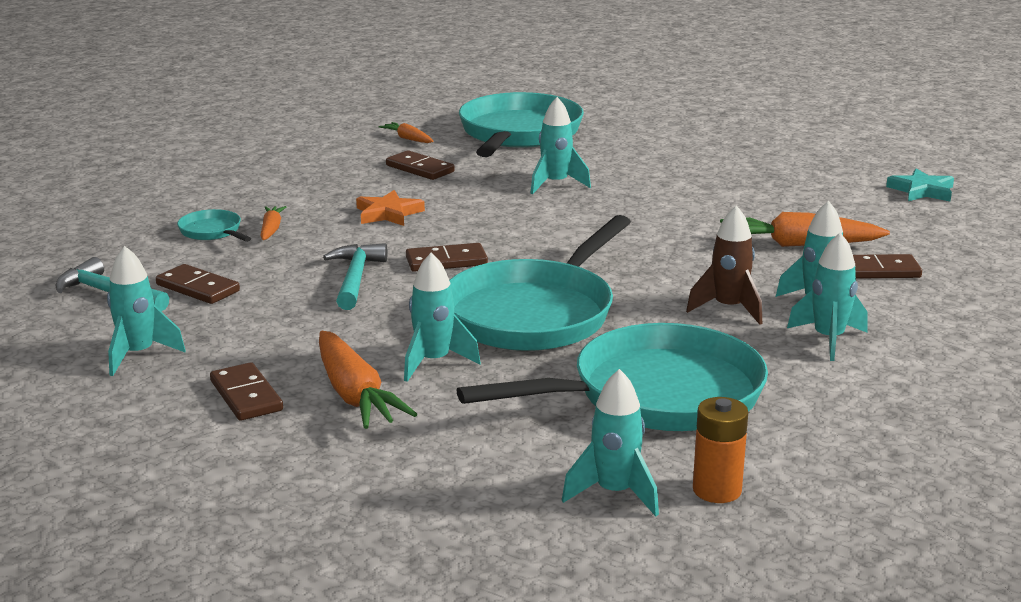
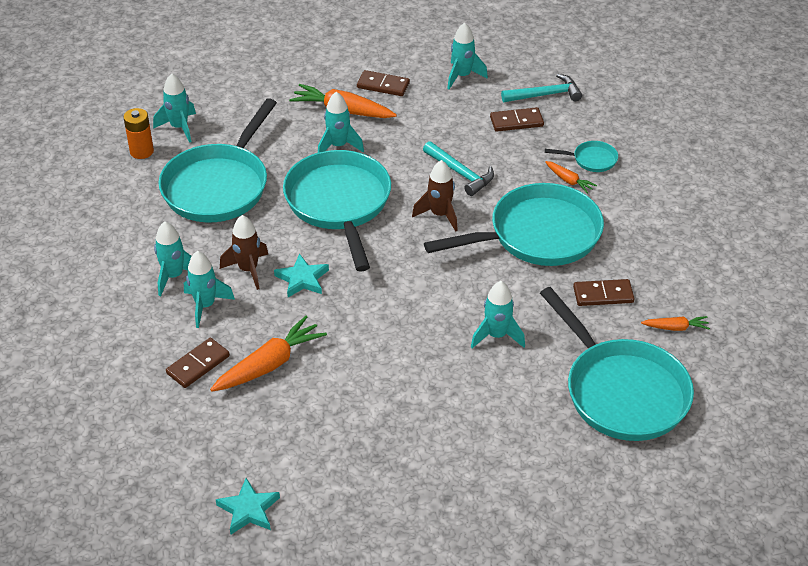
camera: 135 degrees right, 20 degrees up
(388, 213) = (538, 235): orange star -> turquoise pan
(446, 261) = (440, 215): brown domino -> brown rocket
(677, 279) = (302, 279): none -> turquoise star

